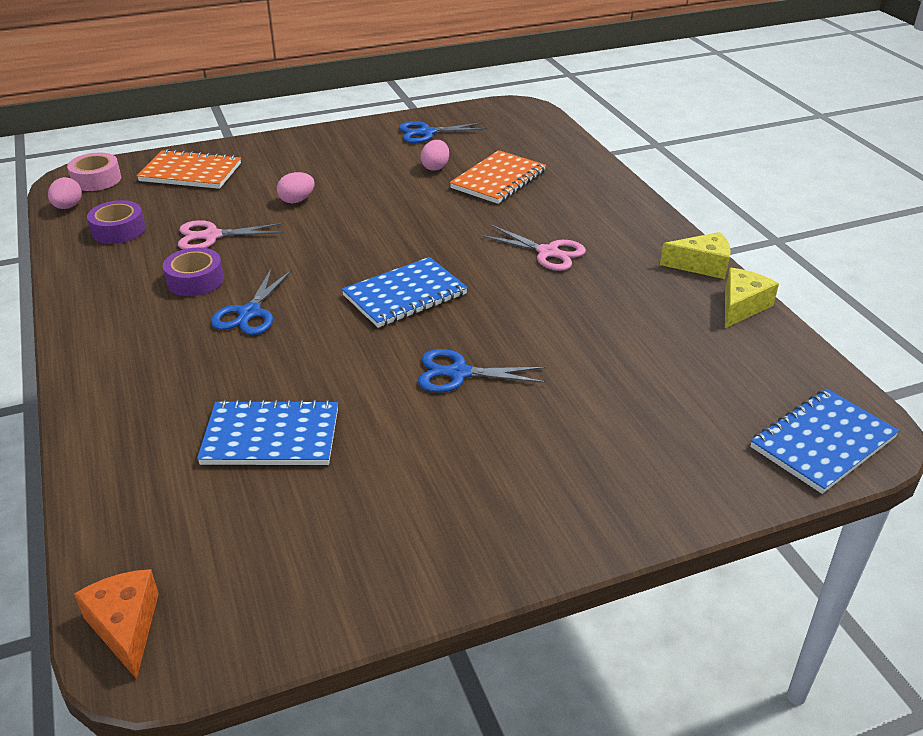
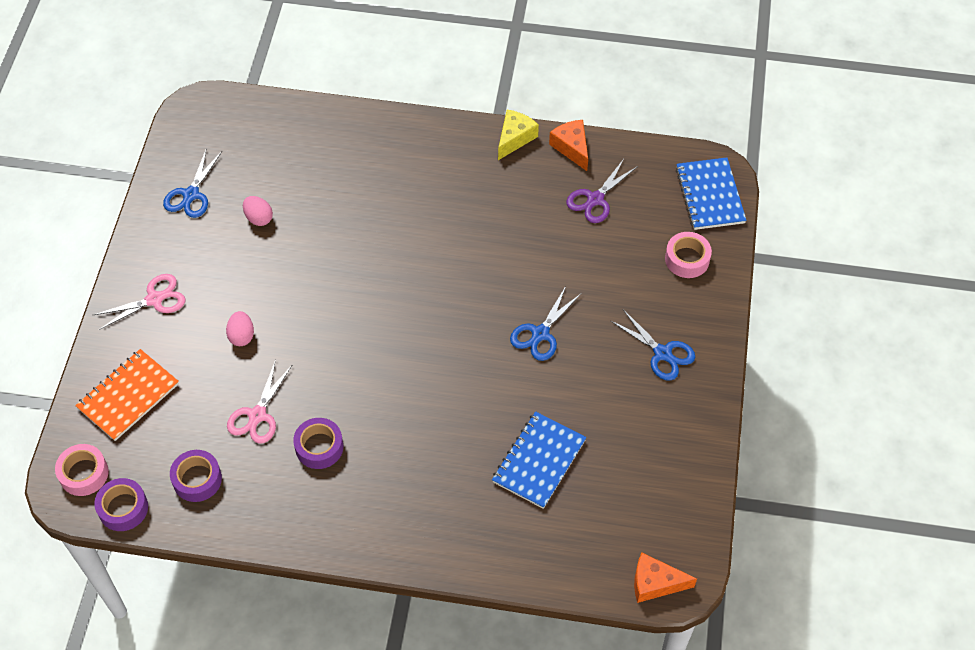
camera: 60 degrees left, 20 degrees up
(68, 207) = (123, 508): pink egg -> purple tape
(249, 313) = (390, 426): blue scissors -> blue scissors (662, 353)
(405, 295) = (432, 323): blue notebook -> none
(498, 180) = (312, 187): orange notebook -> none
(548, 252) = (438, 213): pink scissors -> pink scissors (155, 299)
(693, 348) = (595, 199): none -> purple scissors
(696, 458) = (687, 259): none -> pink tape
(741, 306) = (571, 148): yellow cheese -> orange cheese

